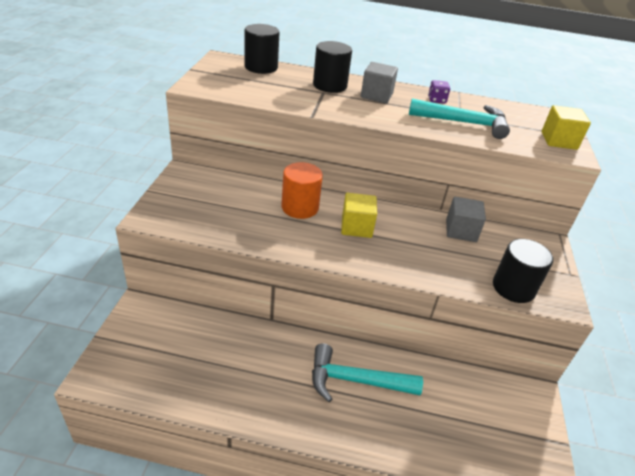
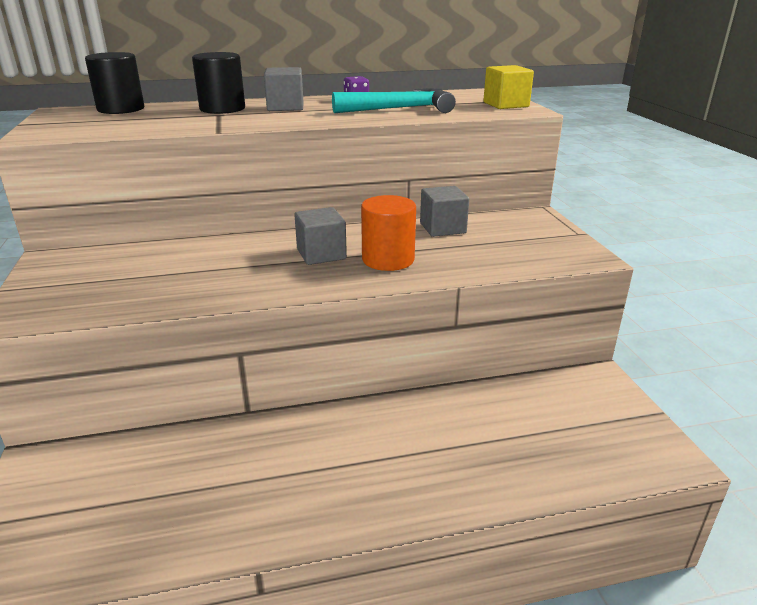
camera: 20 degrees left, 10 degrees down
(300, 207) = (237, 254): orange cylinder -> orange cylinder (388, 259)
(355, 380) = (395, 438): turquoise hammer -> none
(356, 227) = (321, 254): yellow cube -> grey cube
(513, 288) = (532, 259): black cylinder -> none

